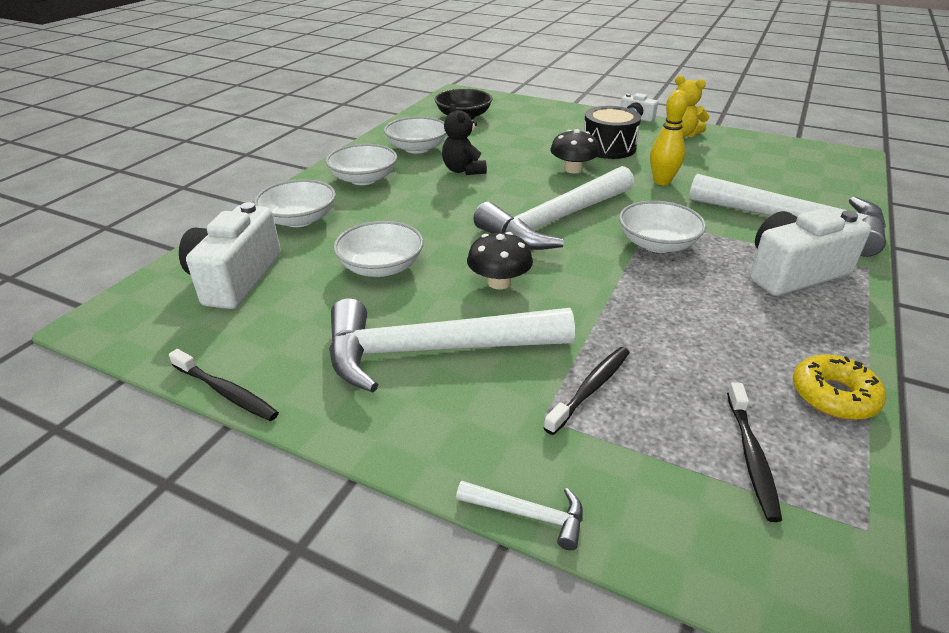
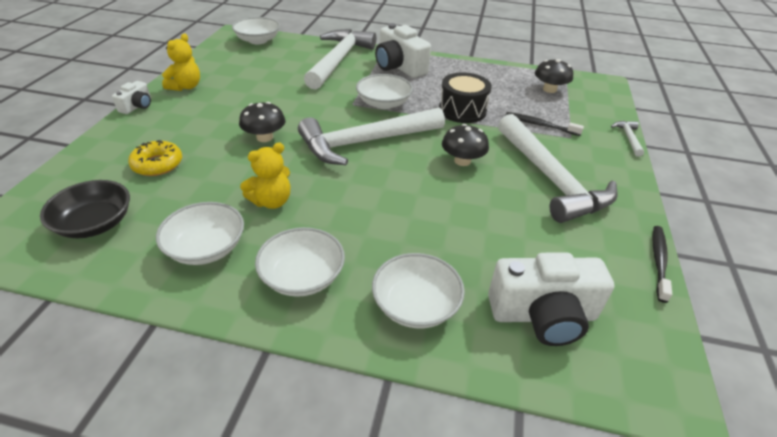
camera: 105 degrees left, 5 degrees up
(381, 267) = (473, 221): white bowl -> white bowl (258, 40)
(463, 170) = (271, 201): black teddy bear -> yellow teddy bear
(555, 221) = (365, 142): white hammer -> white hammer turned 120 degrees clockwise
(608, 147) = (214, 120): black drum -> black drum (462, 110)
(662, 181) = (285, 98): yellow bowling pin -> none
(751, 456) = (549, 89): black toothbrush -> black mushroom
(833, 396) = (497, 69): yellow donut -> yellow donut (157, 164)

